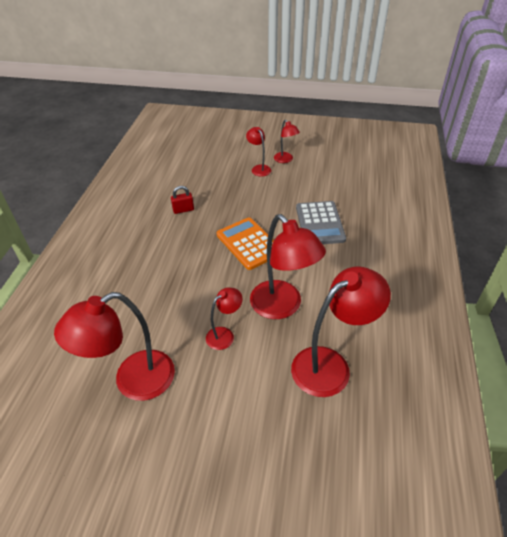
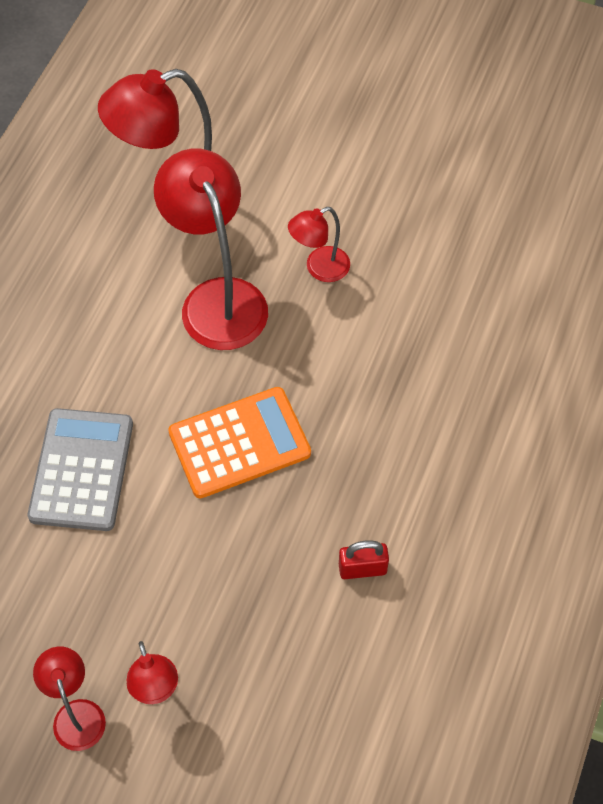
camera: 170 degrees left, 15 degrees up
(133, 381) = (458, 224): red lamp -> none
(249, 243) = (239, 443): orange calculator -> orange calculator turned 90 degrees counterclockwise

